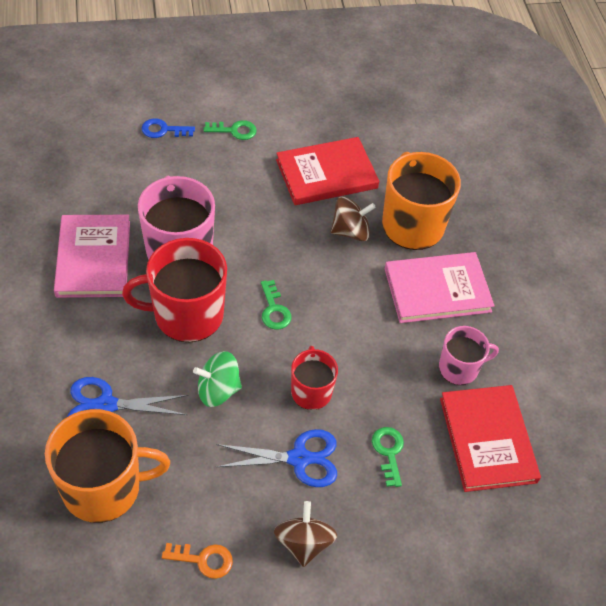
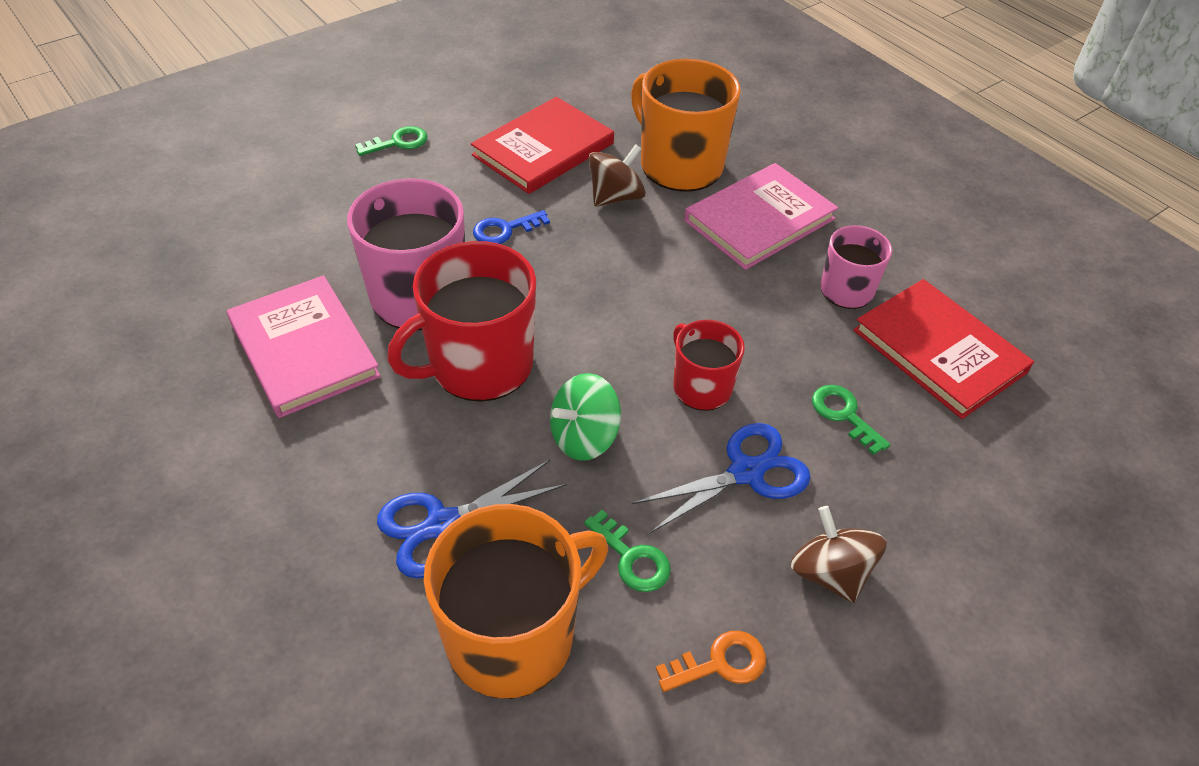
camera: 25 degrees left, 5 degrees down
(163, 130) = (304, 171): blue key -> blue key (505, 230)
(274, 310) = (587, 315): green key -> green key (632, 558)

